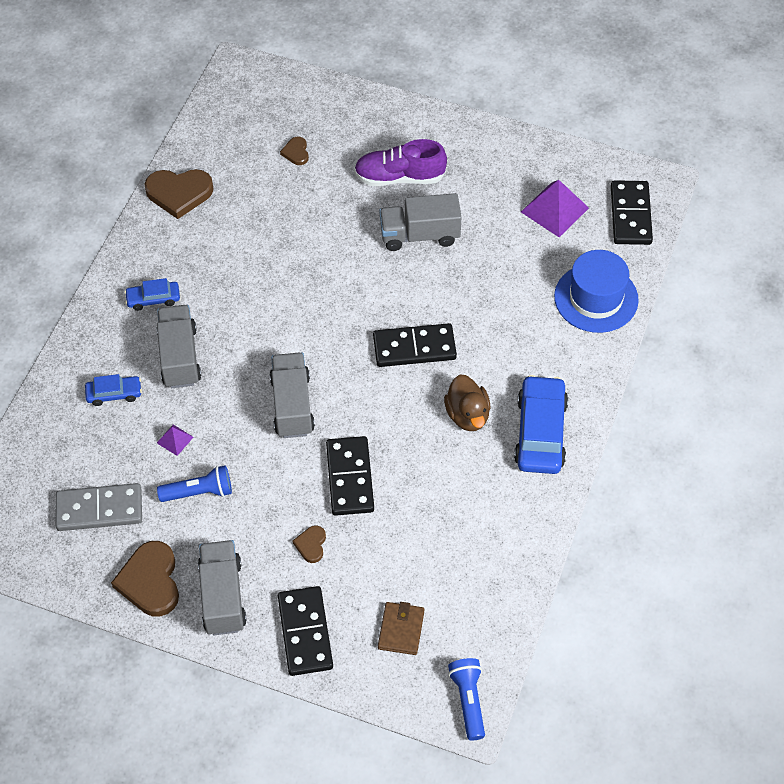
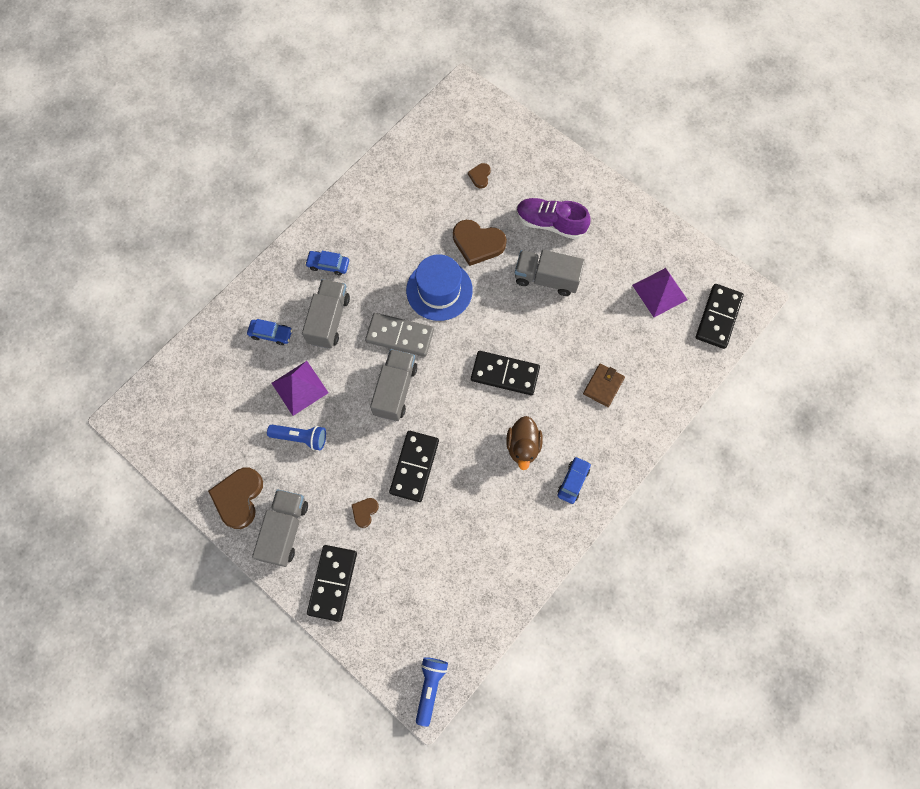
camera: 20 degrees right, 15 degrees up
(99, 509) = (225, 425): grey domino -> grey domino (400, 336)
(175, 440) = (300, 388): purple pyramid -> purple pyramid, size x2.02
(179, 193) = (380, 182): brown heart -> brown heart (478, 243)
(401, 630) = (403, 608): brown wallet -> brown wallet (603, 386)
(540, 432) = (573, 481): blue car -> blue car, size x0.53
(596, 298) = (662, 381): blue hat -> blue hat (439, 290)

